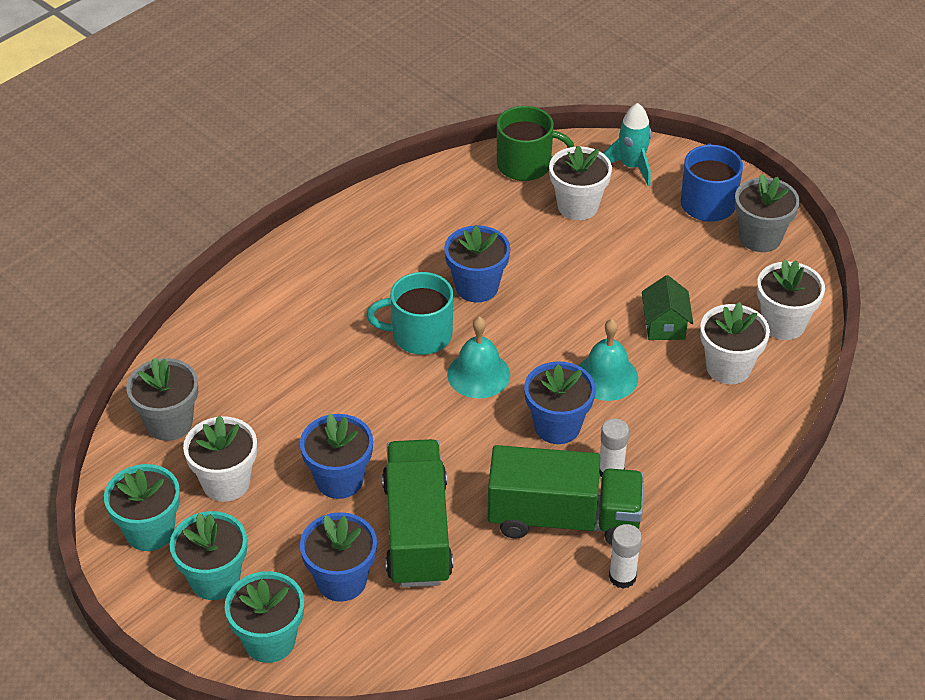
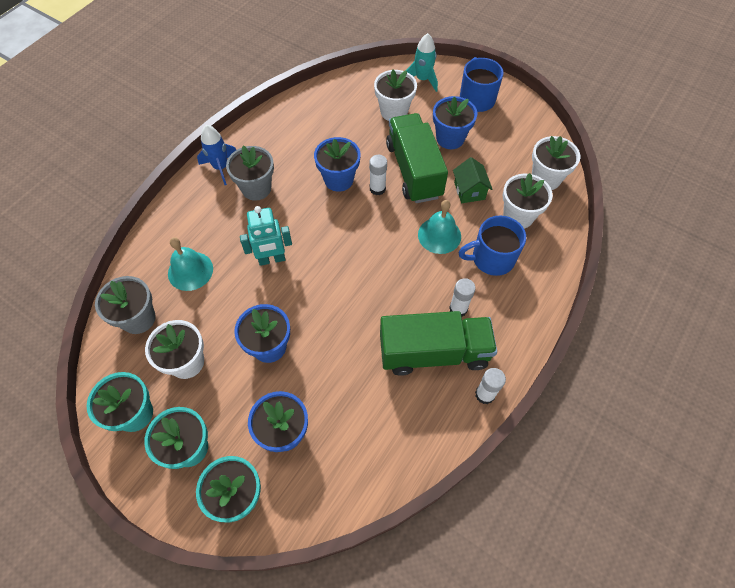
camera: 10 degrees left, 15 degrees up
(310, 250) = (221, 167): none -> blue rocket
(362, 376) = (272, 259): none -> turquoise robot
(417, 531) = (332, 381): green truck -> green truck (414, 170)
(420, 335) = (306, 221): turquoise mug -> none
(478, 374) = (352, 246): turquoise bell -> turquoise bell (190, 271)
(525, 165) = (354, 87): green mug -> none
(530, 305) = (377, 188): none -> white glue stick
(557, 426) = (414, 279): blue flower pot -> blue flower pot (450, 138)
(675, 416) = (492, 258): none -> blue mug
(760, 237) = (515, 119): grey flower pot -> grey flower pot (256, 188)

